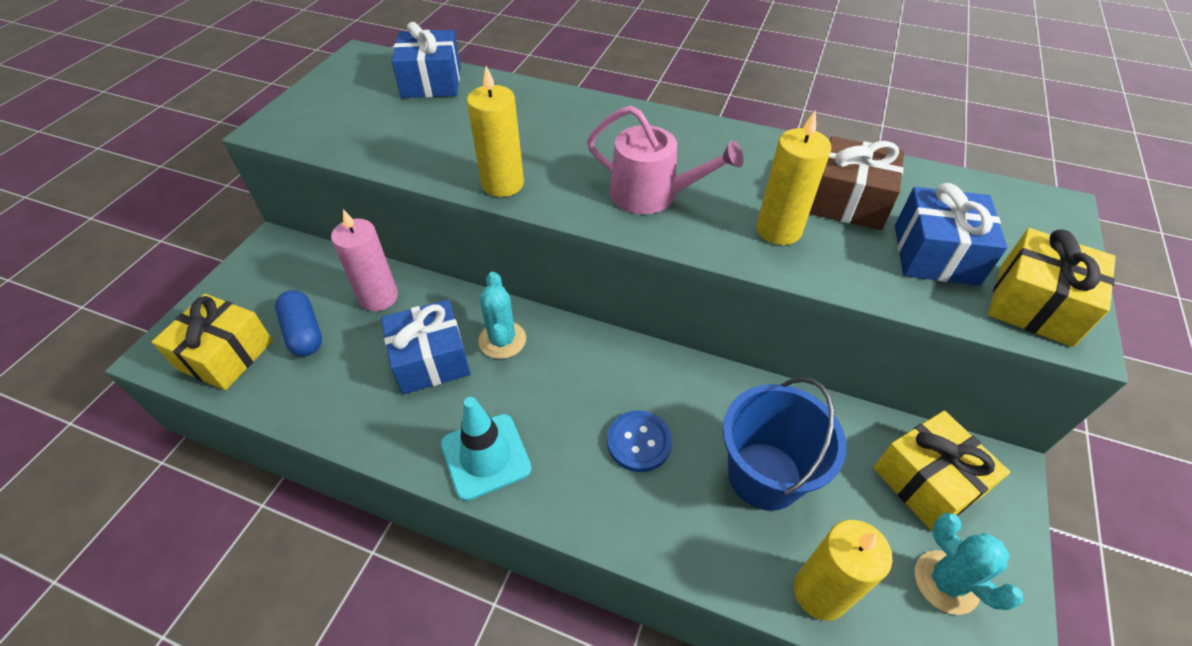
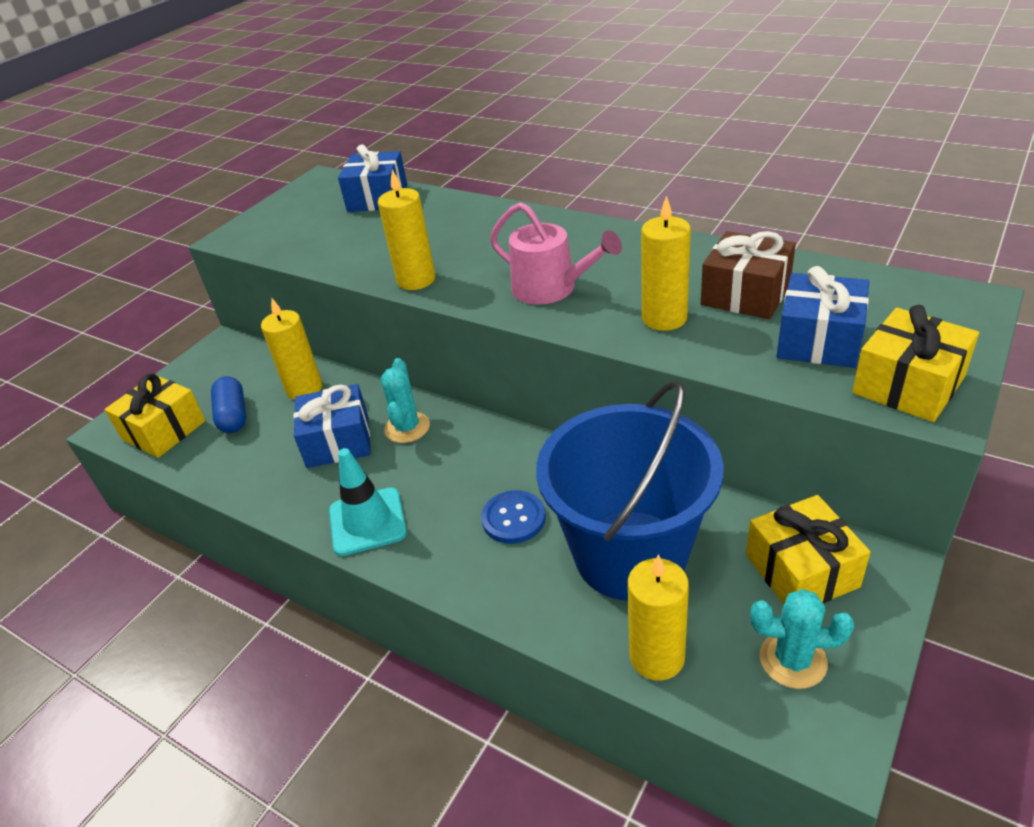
camera: 15 degrees right, 10 degrees down
(379, 297) = (304, 389): pink candle -> yellow candle
(764, 475) = (630, 554): blue bucket -> blue bucket, size x1.51
(946, 582) = (793, 660): turquoise cactus -> turquoise cactus turned 60 degrees counterclockwise

